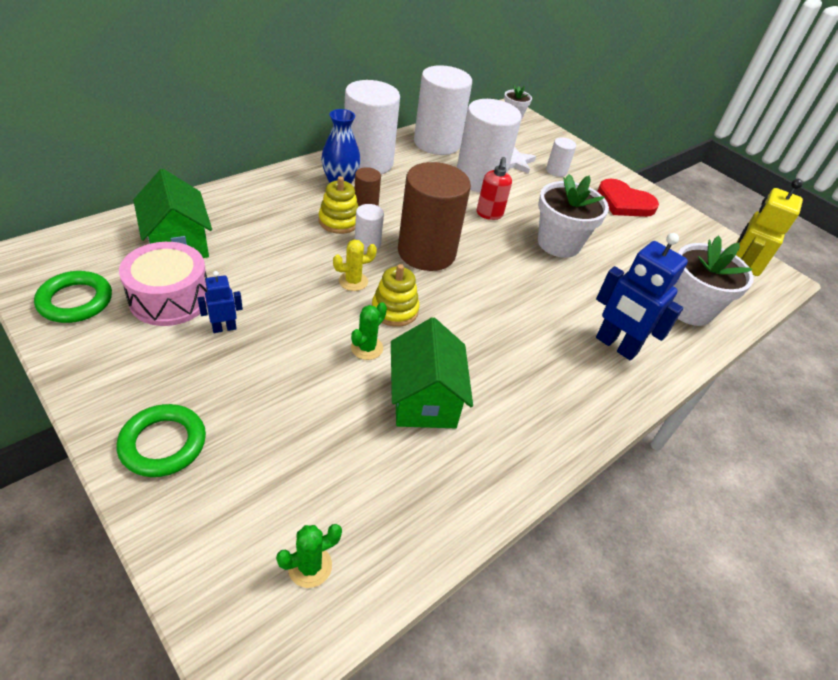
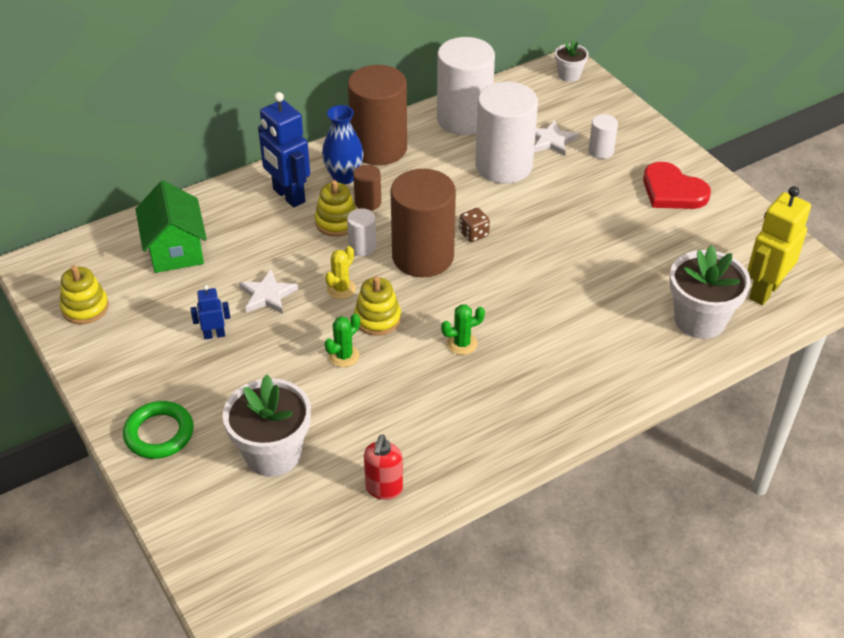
camera: 15 degrees right, 0 degrees up
(75, 301) = (85, 308): green ring -> yellow stacking toy
(170, 298) = (167, 306): pink drum -> none
(278, 287) = (267, 295): none -> white star
(310, 566) = (269, 531): green cactus -> green cactus (462, 344)
(353, 281) = (341, 289): yellow cactus -> yellow cactus turned 45 degrees counterclockwise
(368, 162) = (379, 148): white cylinder -> brown cylinder
(424, 399) = (390, 405): green house -> none
(468, 233) = (474, 234): none -> brown dice
(489, 214) = (503, 210): red soap dispenser -> red soap dispenser (384, 489)
(558, 243) = (574, 244): white flower pot -> white flower pot (273, 453)
(616, 346) = (600, 358): blue robot -> blue robot (288, 196)

